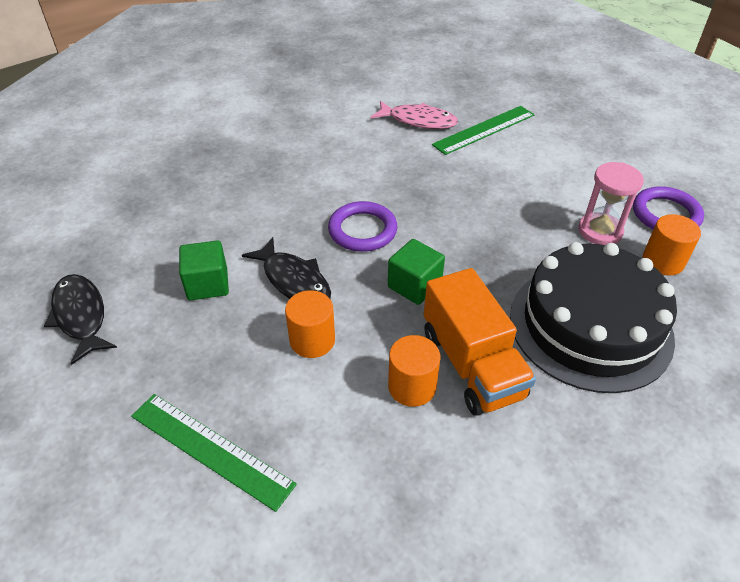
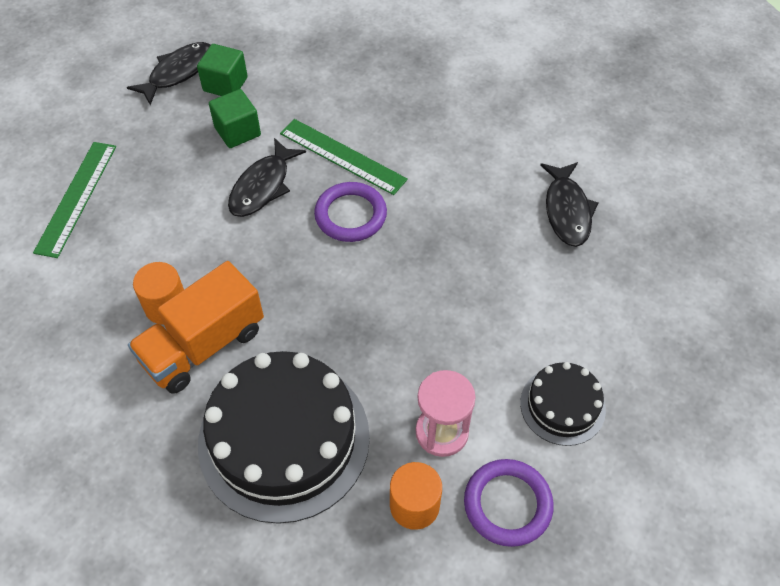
camera: 70 degrees right, 10 degrees up
(312, 340) = (197, 222): orange cylinder -> none
(414, 285) = (288, 277): green cube -> green cube (225, 84)
(418, 121) = (567, 211): pink fish -> black fish
(484, 129) = (586, 279): green ruler -> green ruler (342, 156)
(588, 168) = (562, 406): none -> black cake

